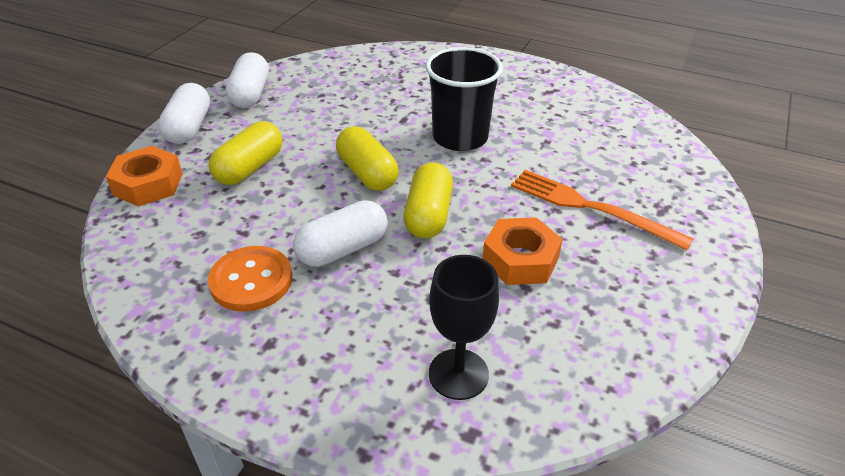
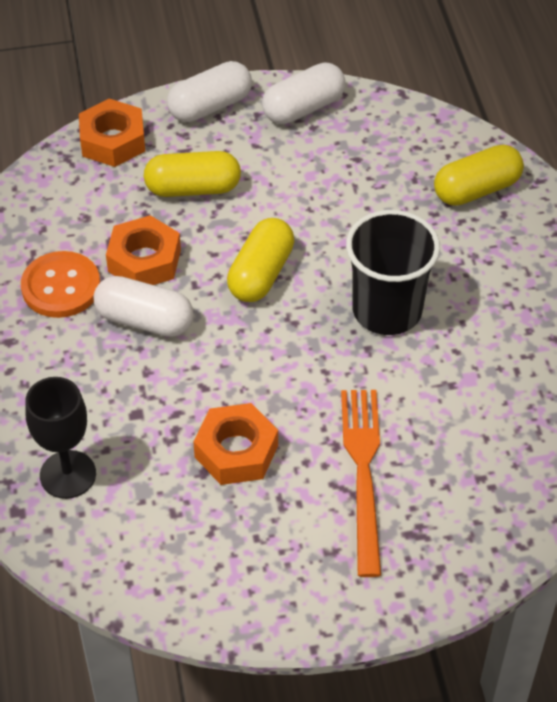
camera: 55 degrees right, 10 degrees up
(284, 222) = (144, 260): none -> orange nut
(428, 215) = (240, 353): yellow capsule -> yellow capsule (476, 189)

